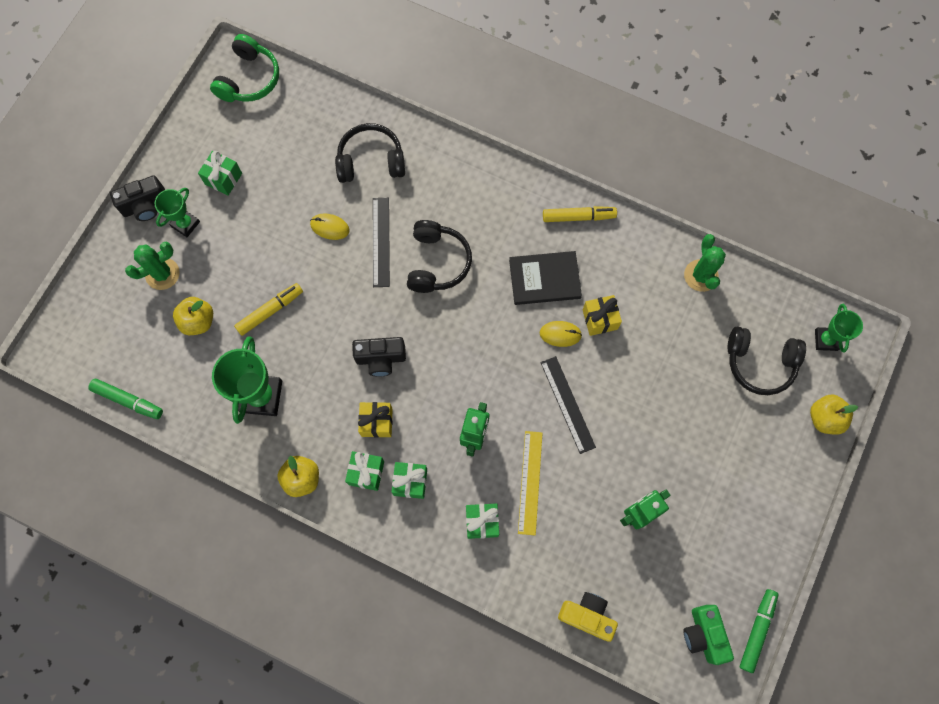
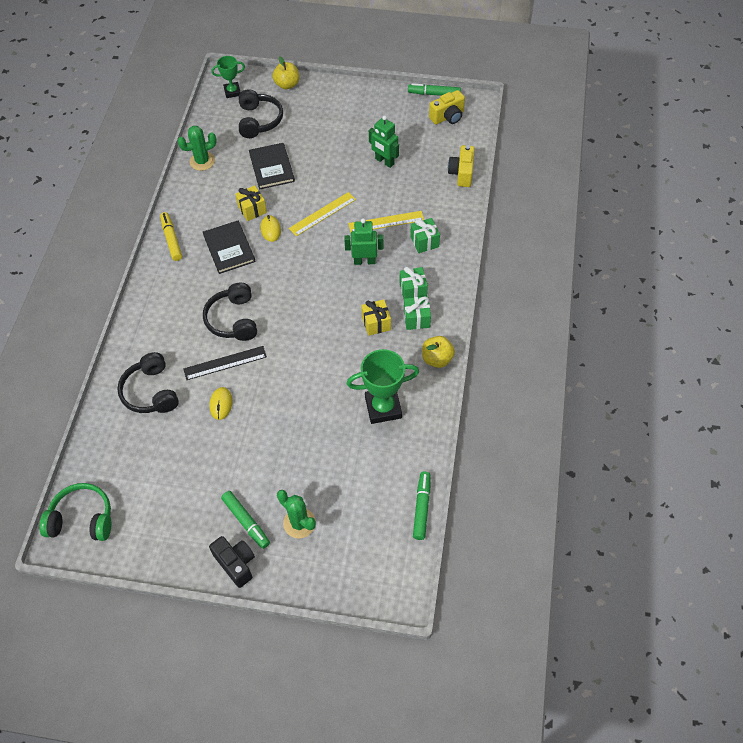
camera: 105 degrees left, 15 degrees down
(185, 224) = (246, 521): green trophy -> green marker
(198, 321) = (334, 477): yellow apple -> none
(223, 179) = (193, 505): green gift -> none
(270, 311) = (309, 425): yellow marker -> none
(381, 359) = (325, 335): black camera -> none
(437, 262) = (233, 319): black headphones -> black headphones turned 90 degrees counterclockwise
(567, 404) = (322, 214): black ruler -> yellow ruler
(666, 360) = (272, 167): none -> black book
(703, 634) = (447, 117): green camera -> yellow camera

